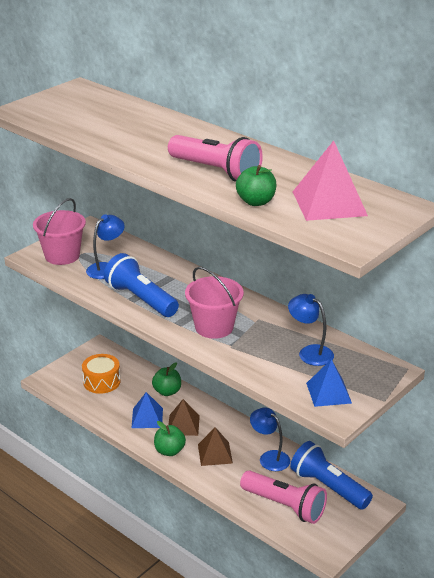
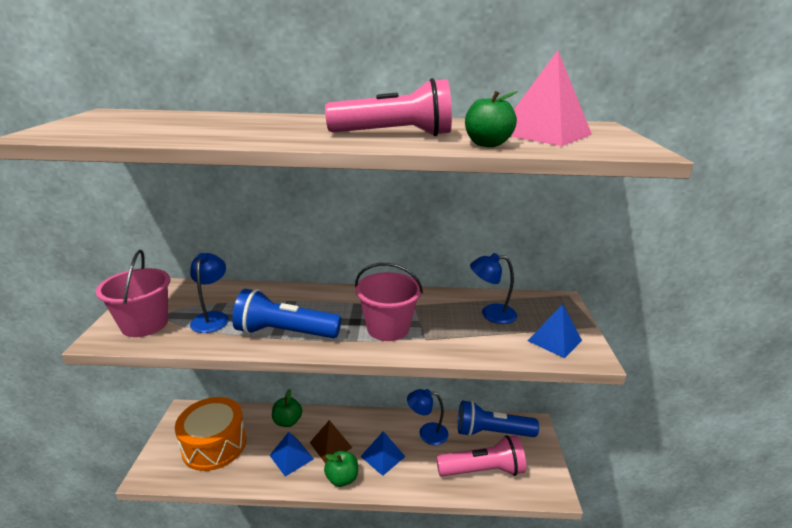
camera: 40 degrees left, 5 degrees down
(101, 381) = (214, 445): orange drum -> orange drum, size x1.51
(215, 453) = (383, 456): brown pyramid -> blue pyramid

